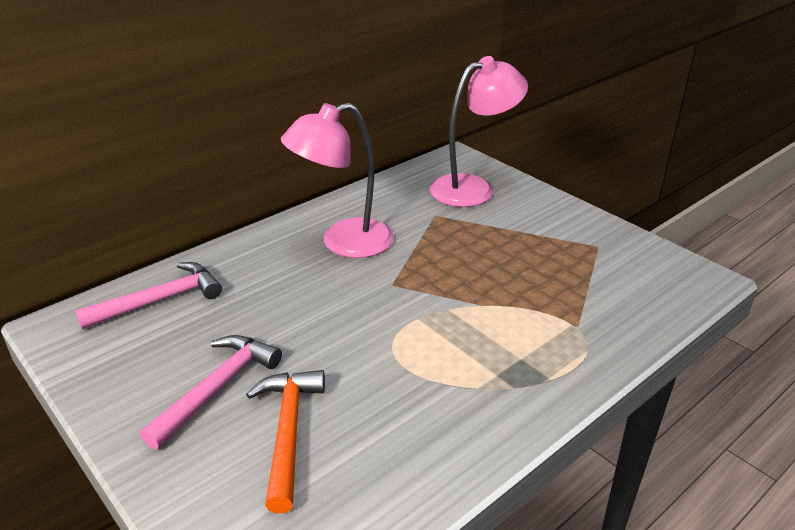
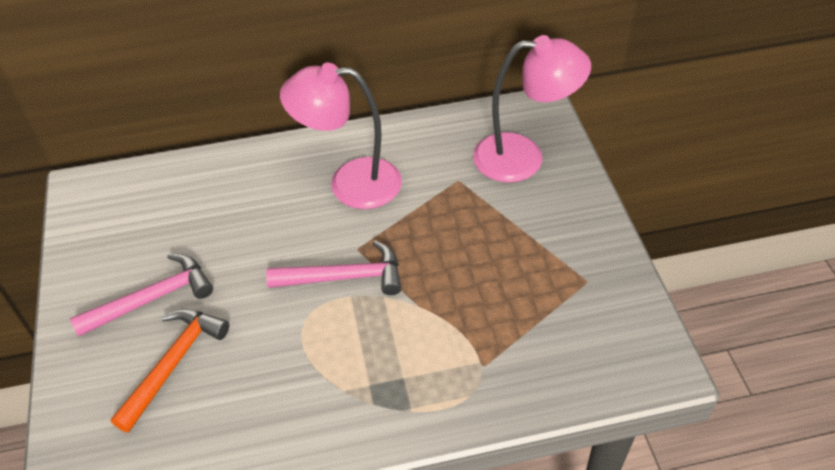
camera: 30 degrees right, 15 degrees up
(160, 300) = (166, 191): pink hammer -> pink hammer (344, 277)

